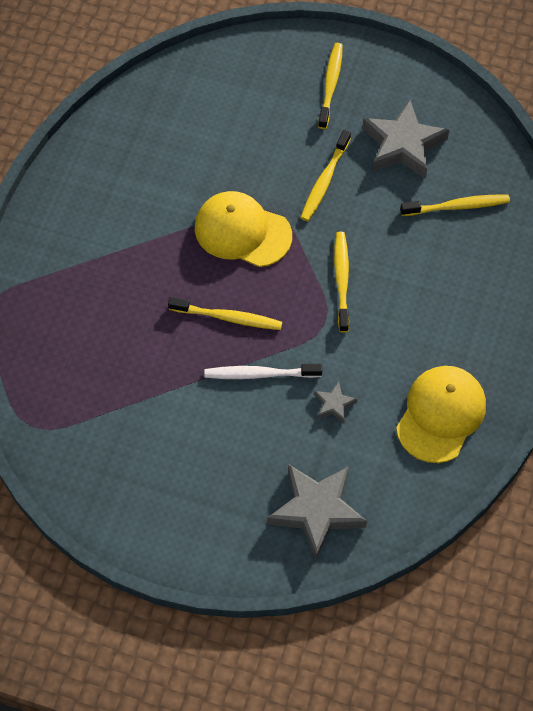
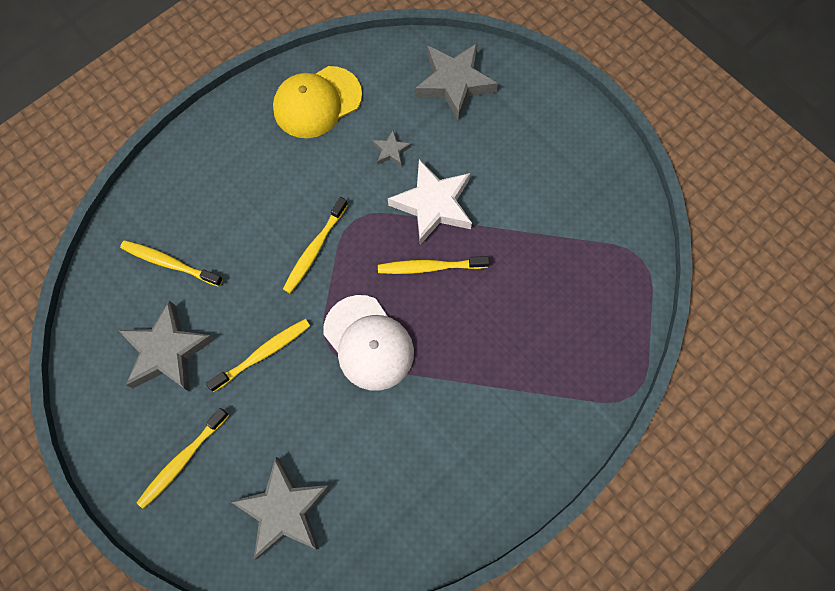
camera: 150 degrees left, 10 degrees up
(228, 318) = (430, 267): yellow toothbrush -> yellow toothbrush turned 45 degrees counterclockwise
(230, 93) = (284, 510): none -> grey star
(242, 231) = (368, 342): yellow cap -> white cap
(260, 374) = (433, 205): white toothbrush -> white star

